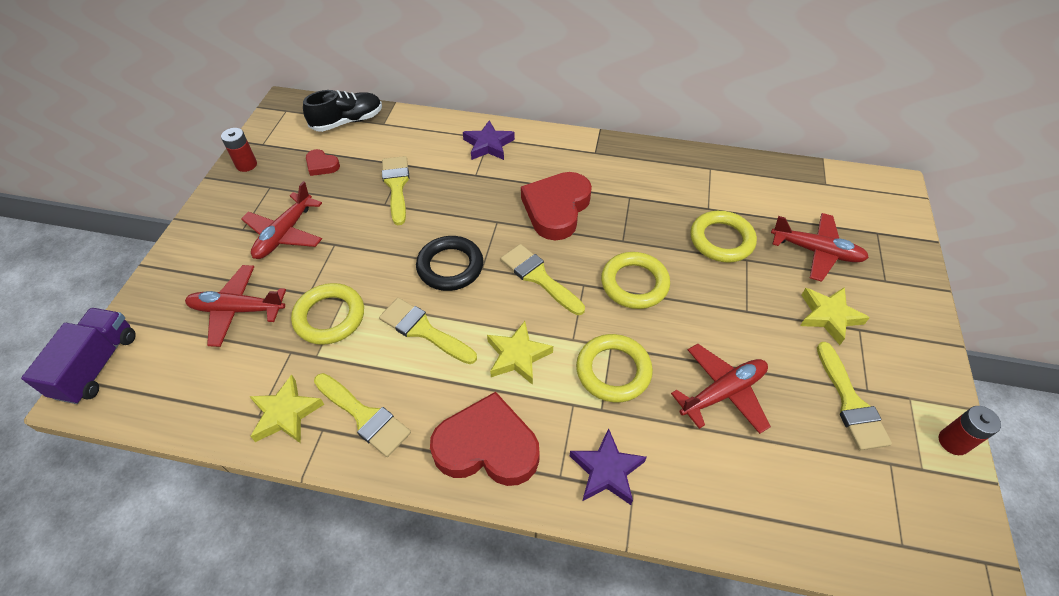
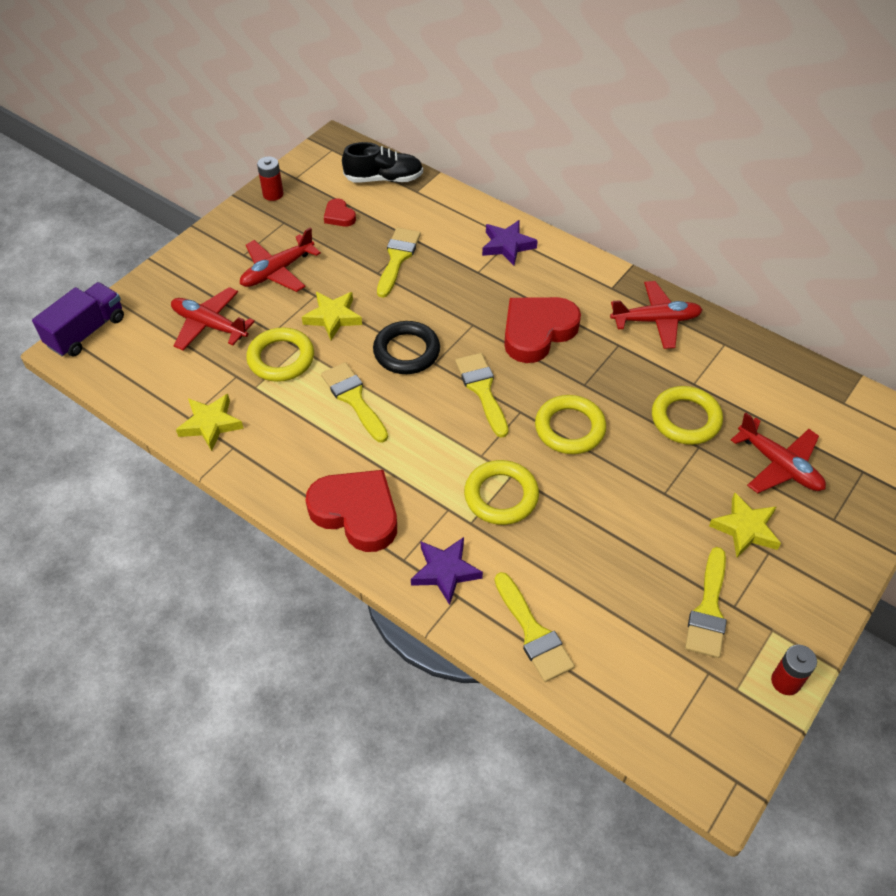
camera: 25 degrees right, 0 degrees up
(364, 416) = (270, 450): yellow brush -> yellow brush (533, 633)
(517, 356) = (423, 451): yellow star -> yellow star (333, 317)
(722, 393) = (590, 553): red plane -> red plane (656, 320)

